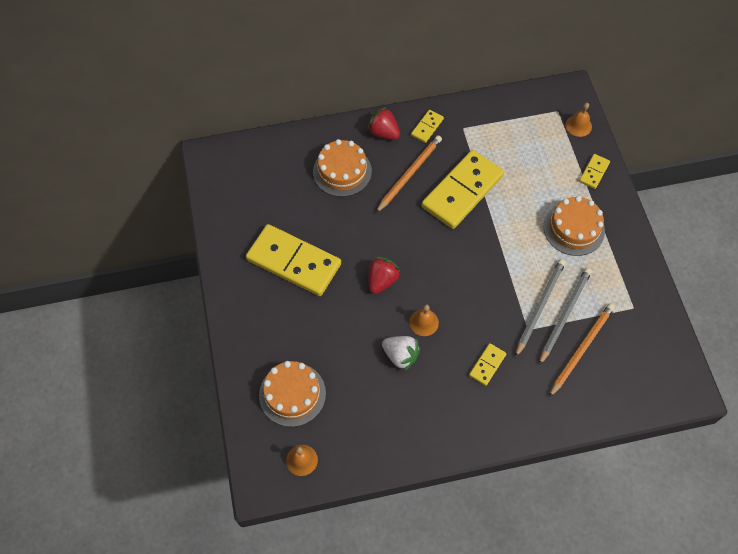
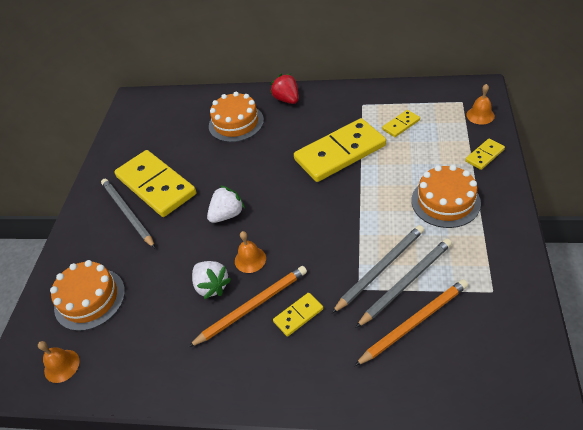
camera: 25 degrees right, 15 degrees down
(281, 299) = (128, 213): none -> grey pencil
(382, 280) = (227, 214): red strawberry -> white strawberry
(409, 174) = (295, 133): orange pencil -> orange pencil (252, 307)
(427, 127) = (328, 100): yellow domino -> yellow domino (401, 125)

